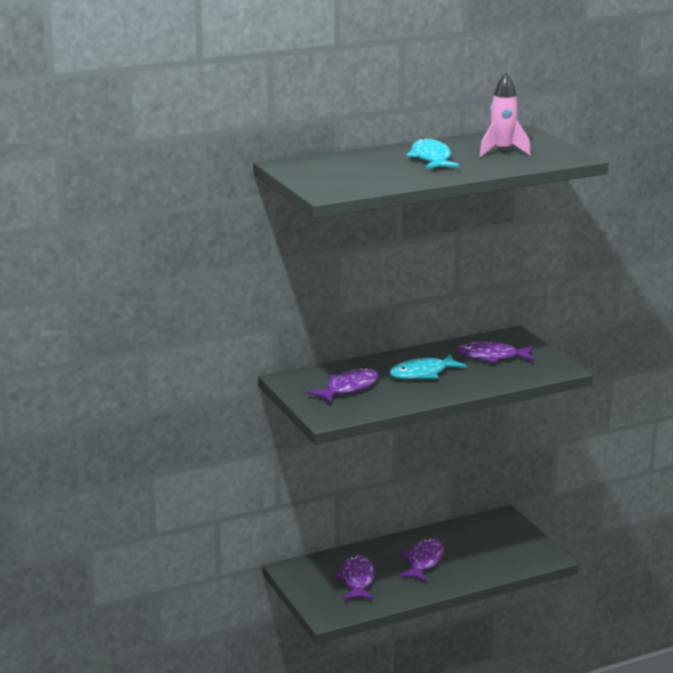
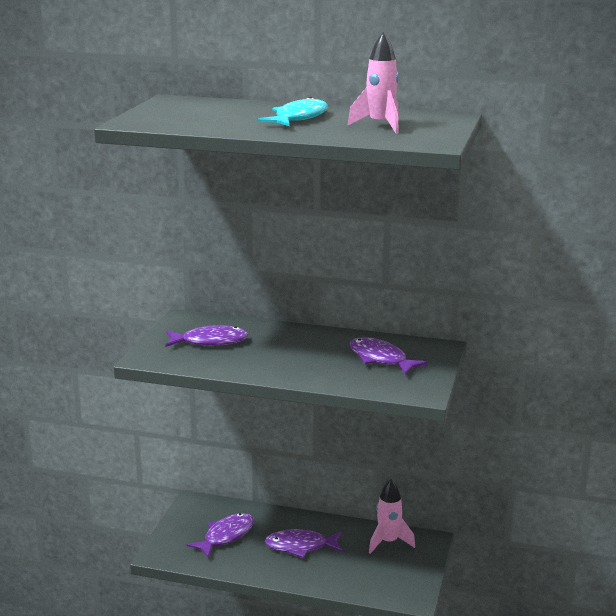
camera: 40 degrees right, 0 degrees up
(422, 374) = (292, 351): turquoise fish -> none
(423, 561) = (300, 546): purple fish -> purple fish turned 150 degrees counterclockwise
(479, 530) = (388, 542): none -> pink rocket

